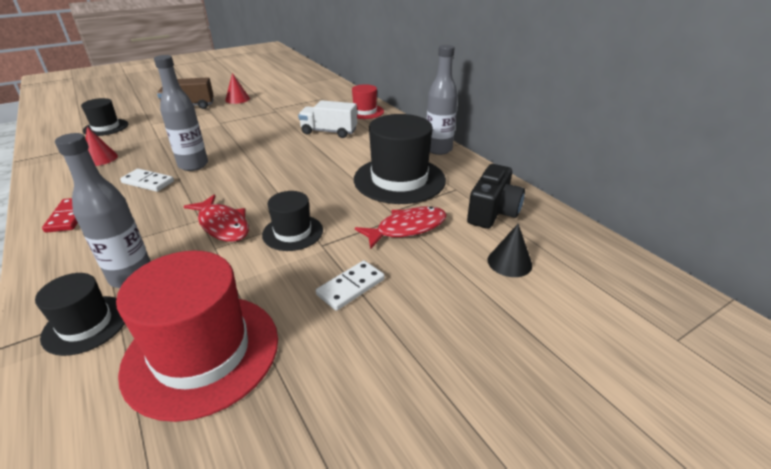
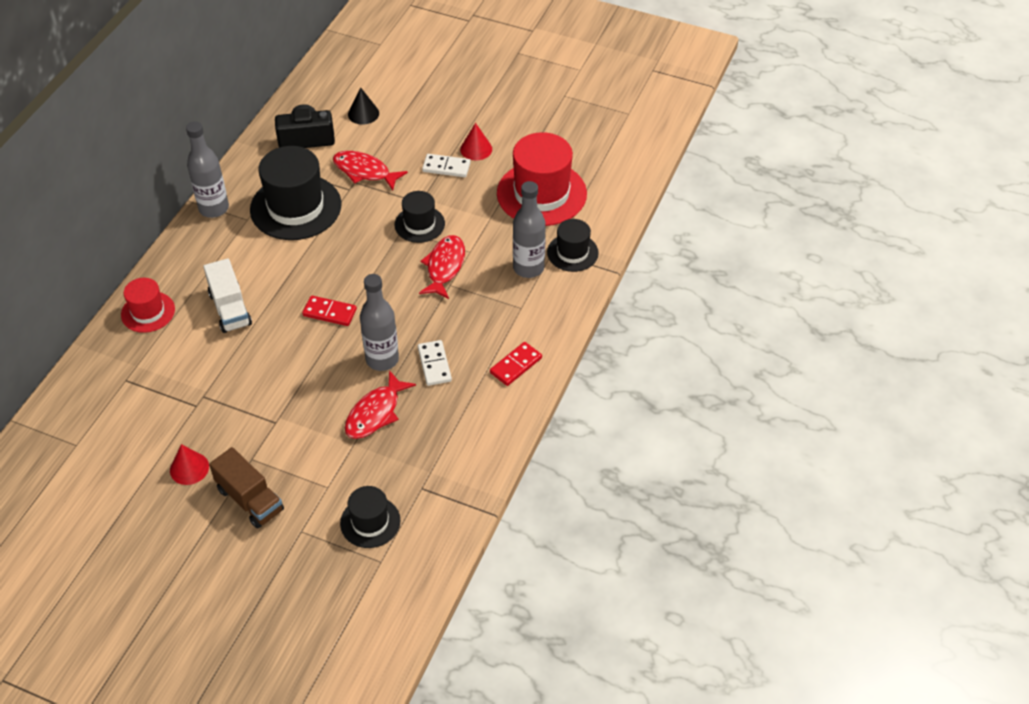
camera: 125 degrees left, 15 degrees up
(100, 158) = (431, 445): red cone -> red cone (476, 149)
(161, 150) = (375, 413): none -> red fish
(268, 160) = (329, 312): none -> red domino

